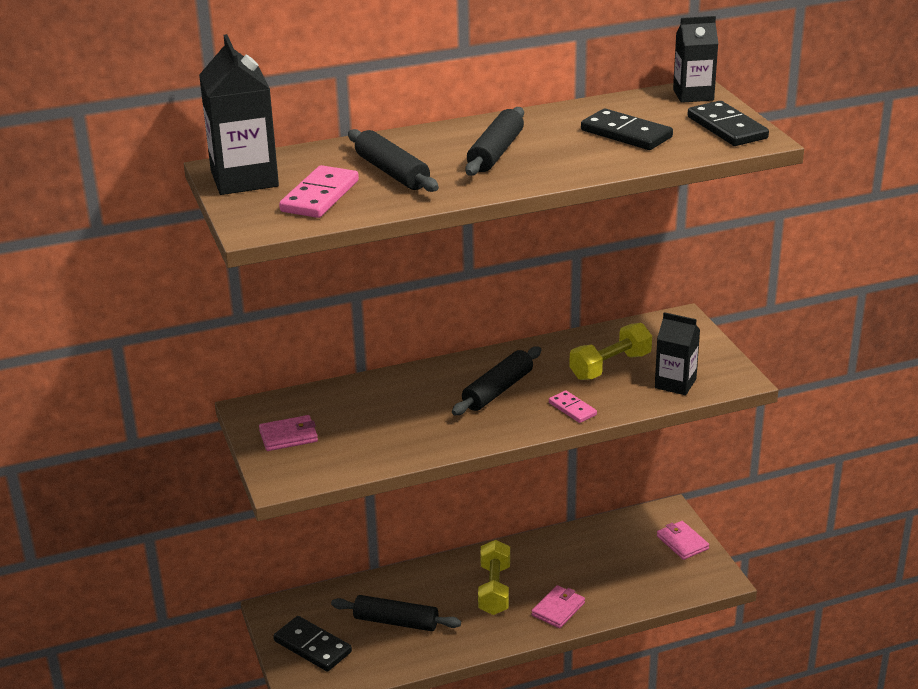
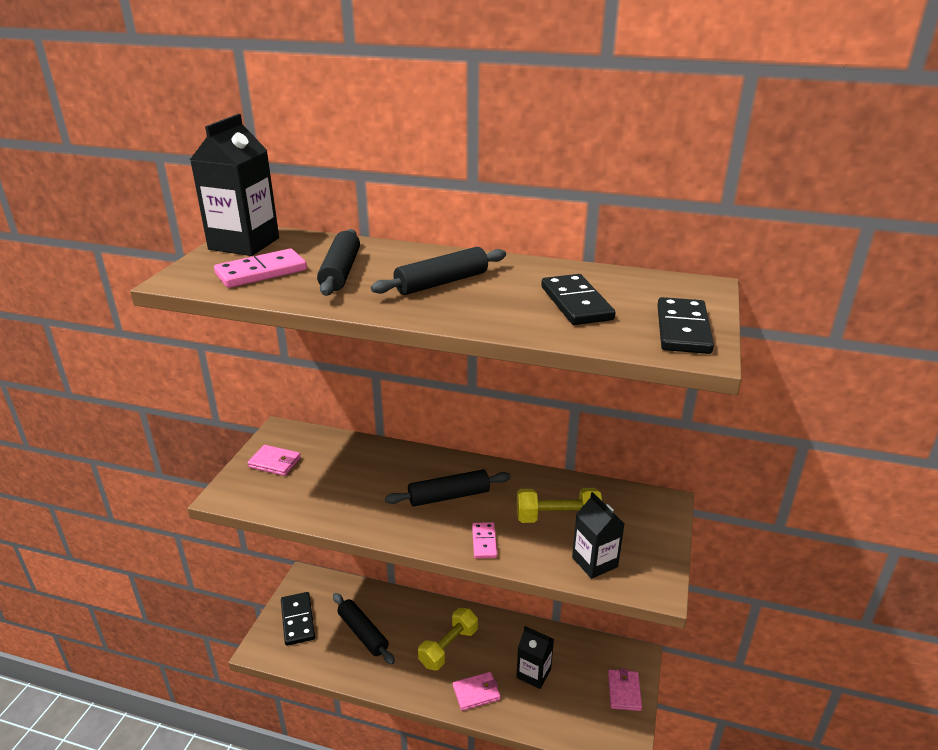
camera: 35 degrees right, 0 degrees up
(693, 95) = (695, 289): black carton -> black carton (533, 673)

